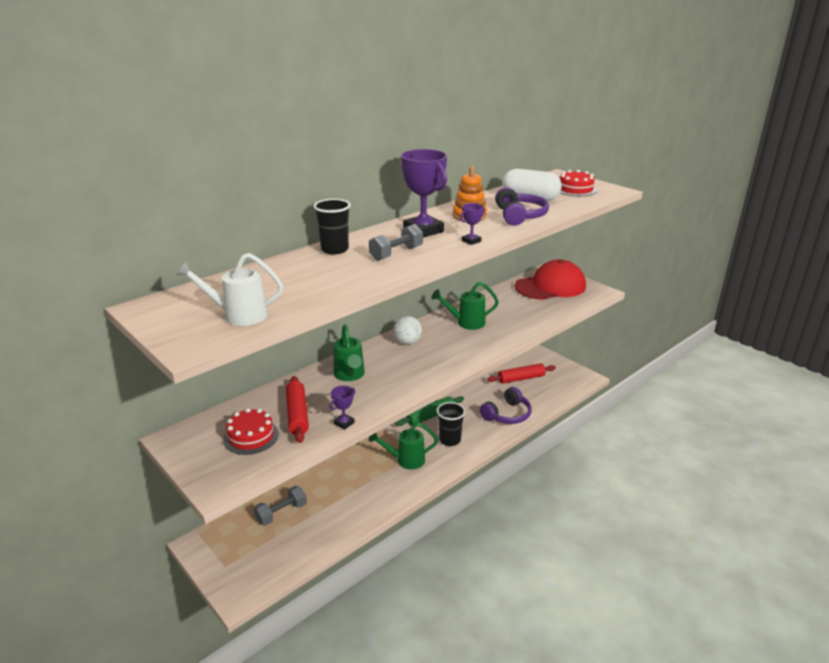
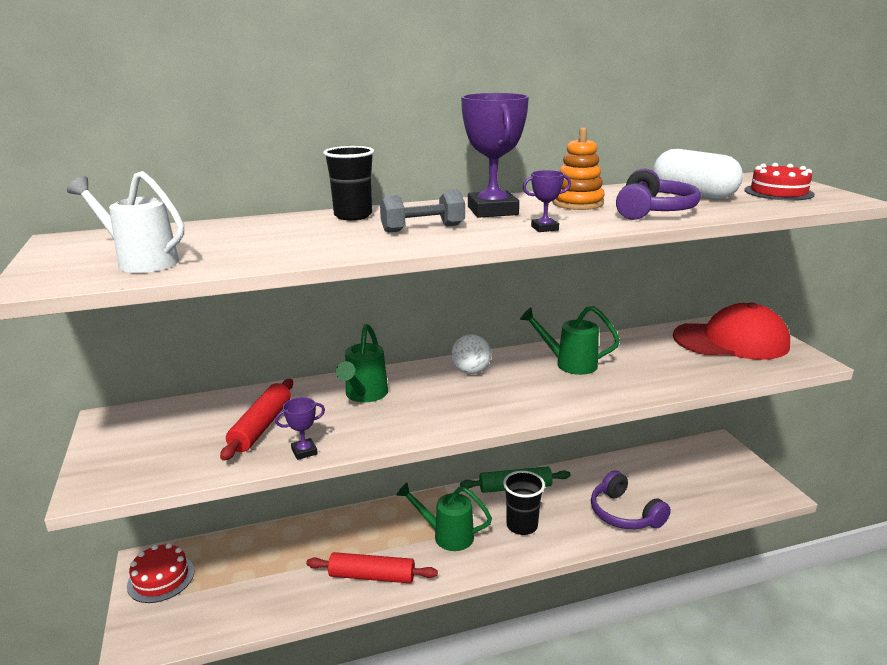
camera: 25 degrees right, 5 degrees down
(251, 436) = (187, 439): red cake -> red cake (161, 578)
(281, 513) = (257, 556): grey dumbbell -> none
(507, 415) = (624, 514): purple headphones -> purple headphones turned 75 degrees clockwise
(521, 378) = (672, 469): red rolling pin -> red rolling pin (372, 576)

